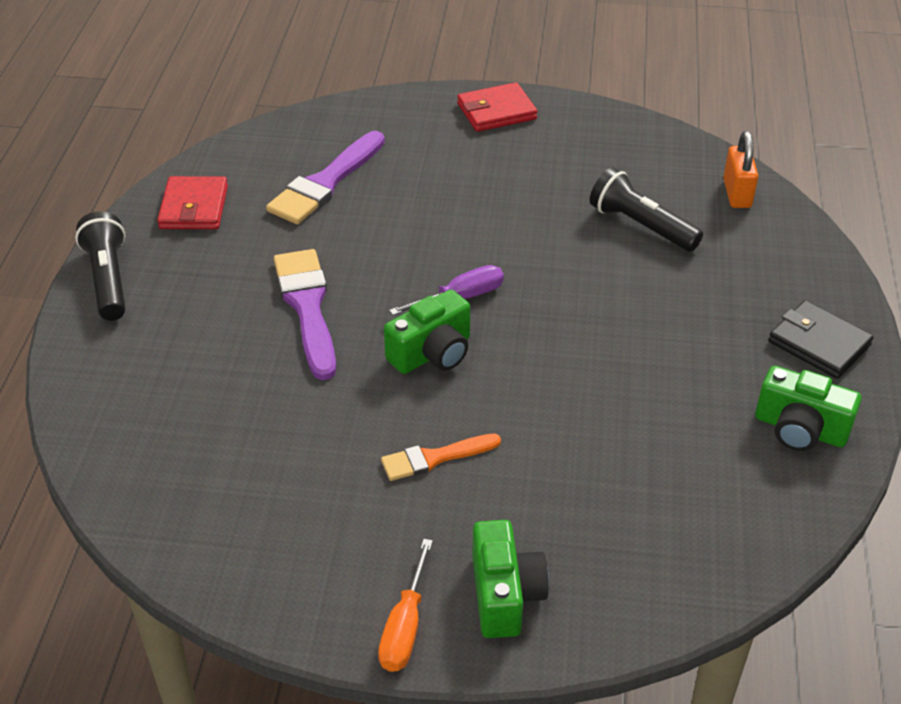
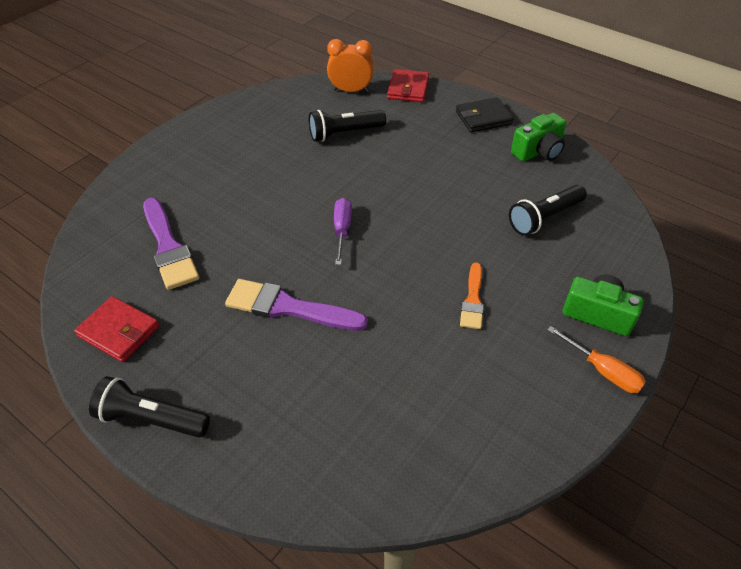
camera: 60 degrees left, 5 degrees up
(432, 353) = (381, 263): green camera -> none
(496, 111) = (184, 141): red wallet -> red wallet (408, 88)
(652, 481) = (544, 218): none -> black flashlight
(737, 194) = (350, 90): orange padlock -> orange clock

